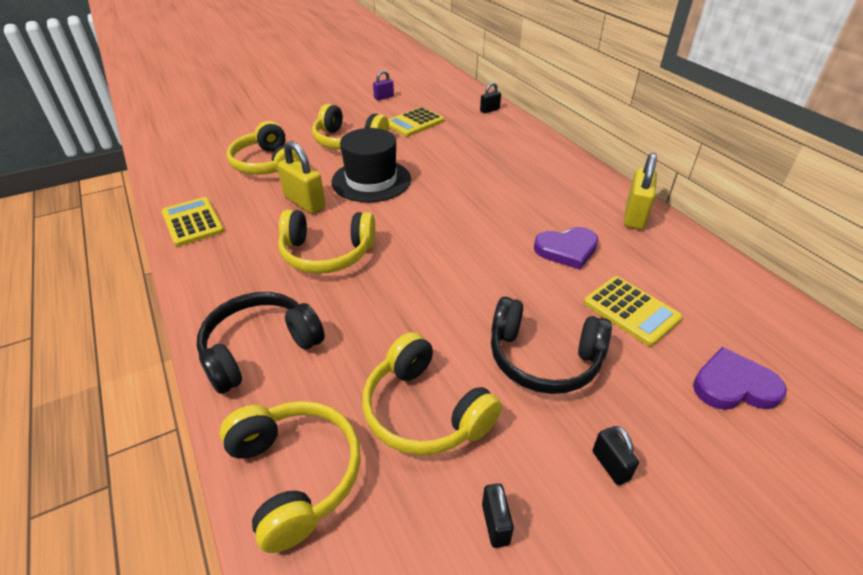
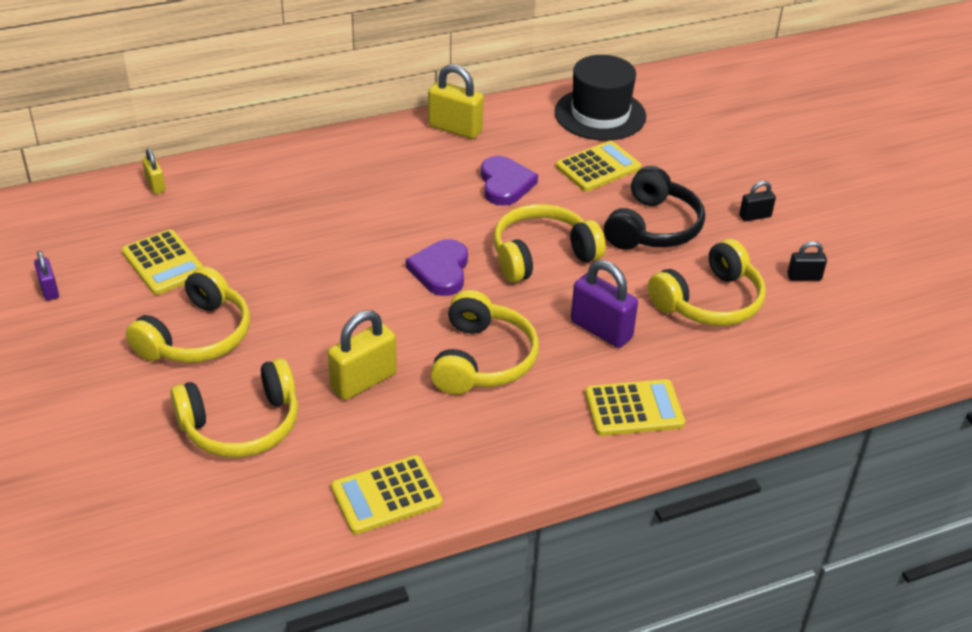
camera: 85 degrees left, 0 degrees up
(259, 348) = (634, 409): black headphones -> yellow calculator
(296, 475) = (774, 377): yellow headphones -> yellow headphones (542, 255)
(368, 322) = (601, 330): none -> purple padlock
(371, 180) = (324, 316): black hat -> black hat (600, 114)
(489, 110) = (155, 185): black padlock -> yellow padlock
(733, 385) = (682, 141): purple heart -> purple heart (440, 271)

